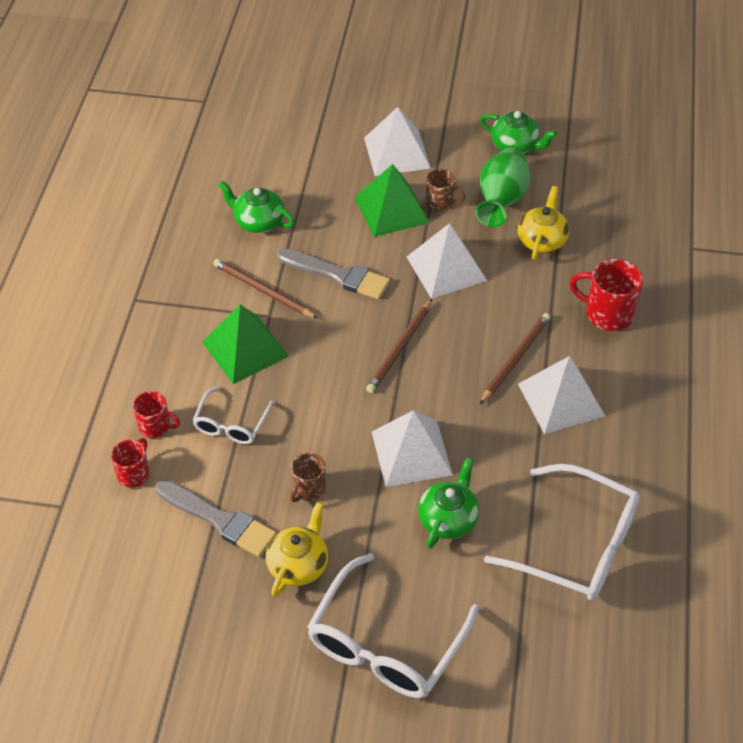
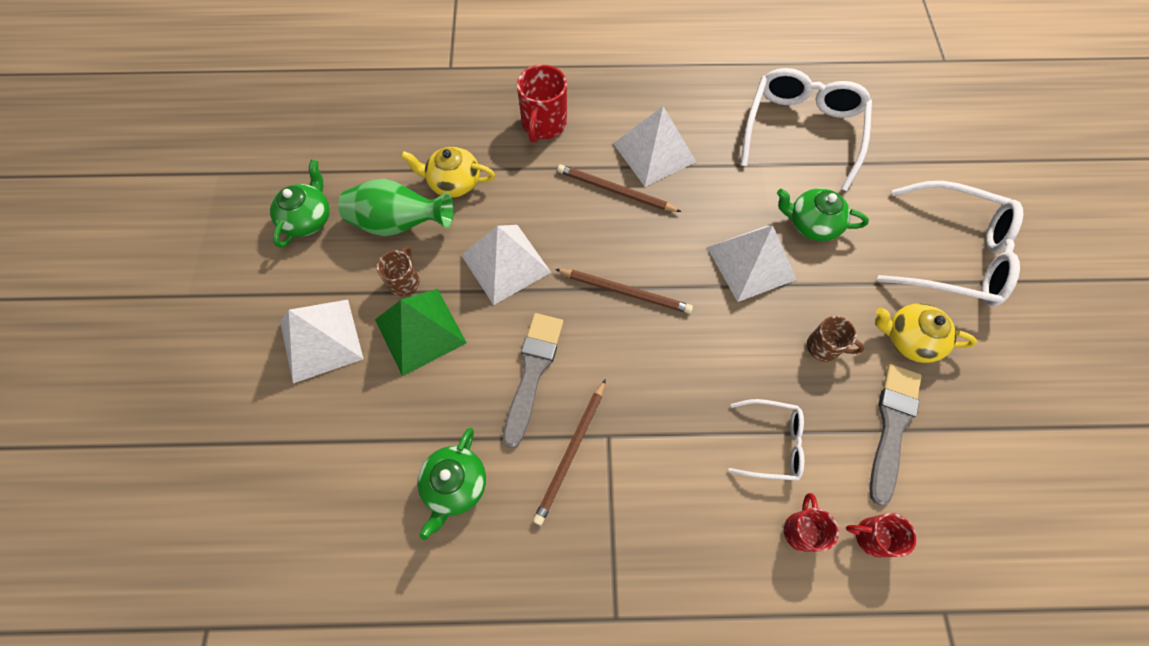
camera: 100 degrees left, 15 degrees up
(245, 349) = (663, 453): green pyramid -> none

